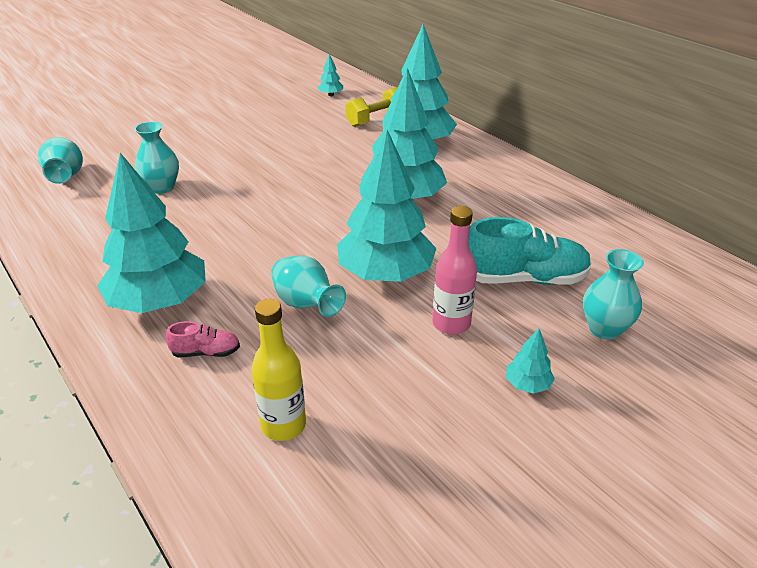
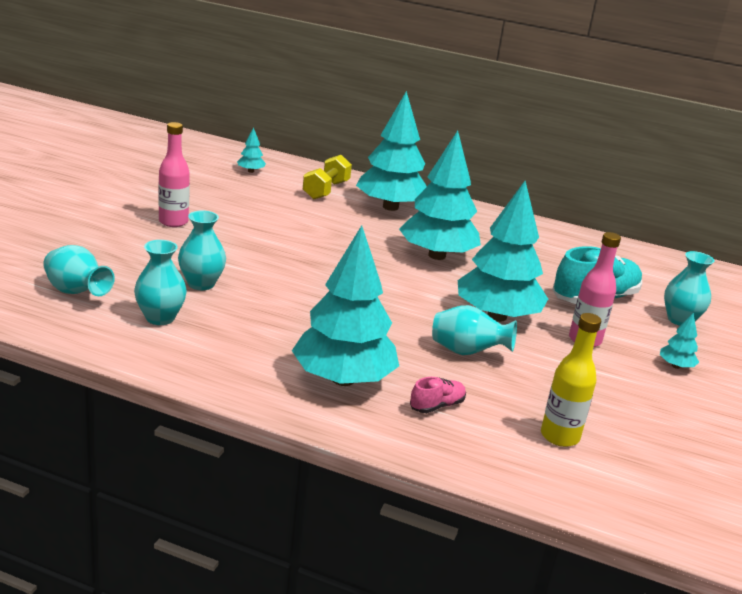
camera: 35 degrees left, 10 degrees down
(94, 210) = (160, 318): none -> turquoise vase
(211, 130) = (173, 222): none -> pink bottle

